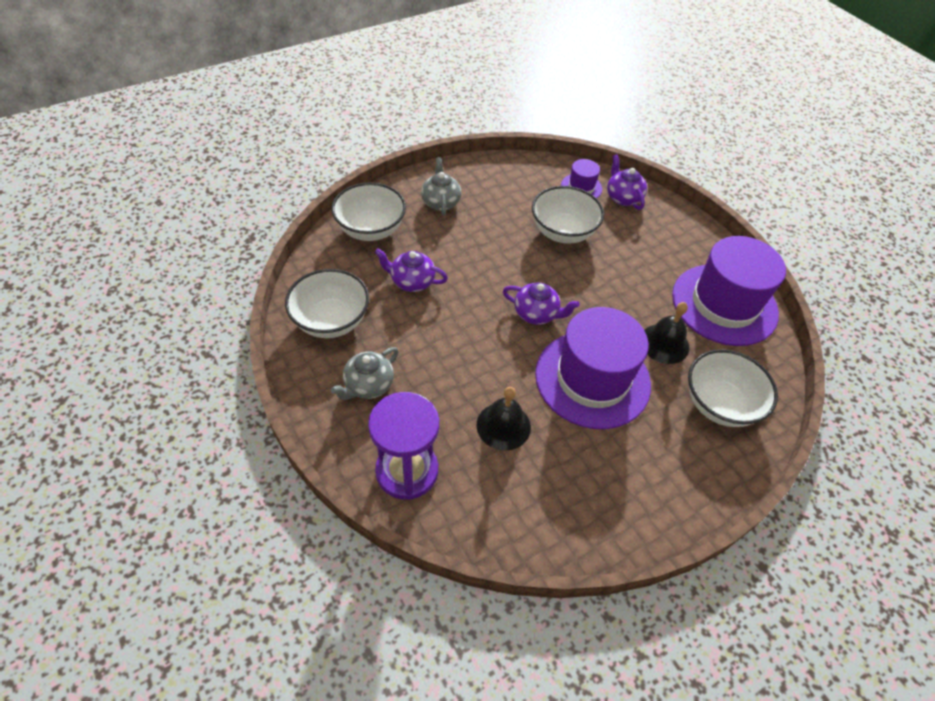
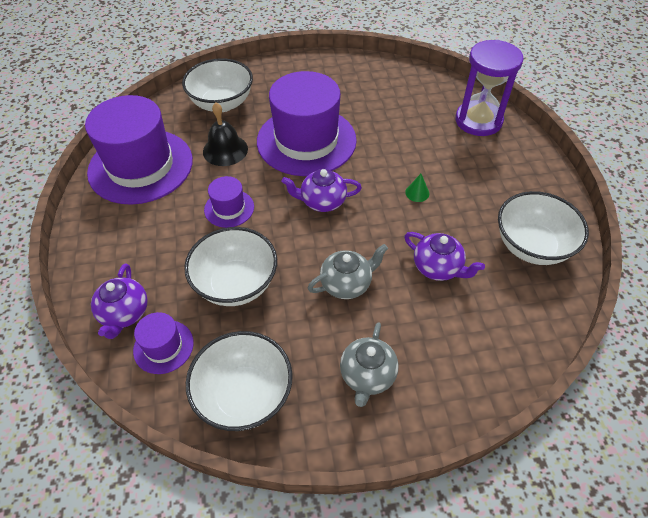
camera: 155 degrees left, 0 degrees up
(368, 385) = (500, 181): grey teapot -> grey teapot (346, 284)
(371, 229) = (474, 354): white bowl -> white bowl (244, 395)
(451, 347) = (417, 193): none -> green cone
(503, 426) = (395, 129): black bell -> none
(536, 314) = (322, 201): purple teapot -> purple teapot turned 45 degrees counterclockwise
(613, 286) = (229, 208): none -> purple hat

